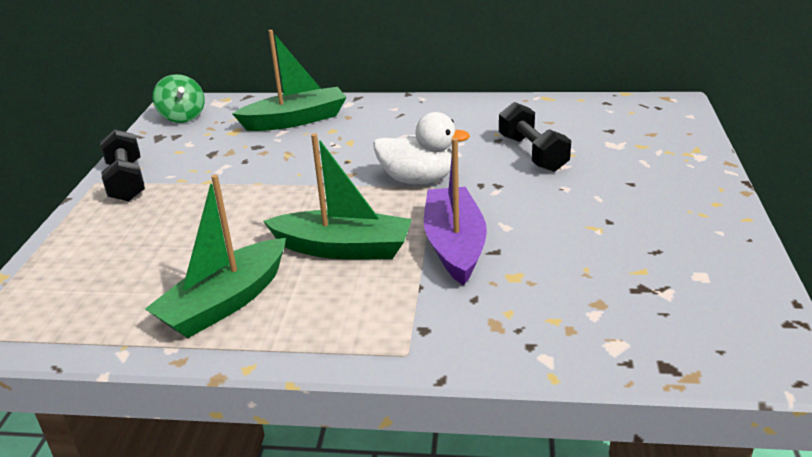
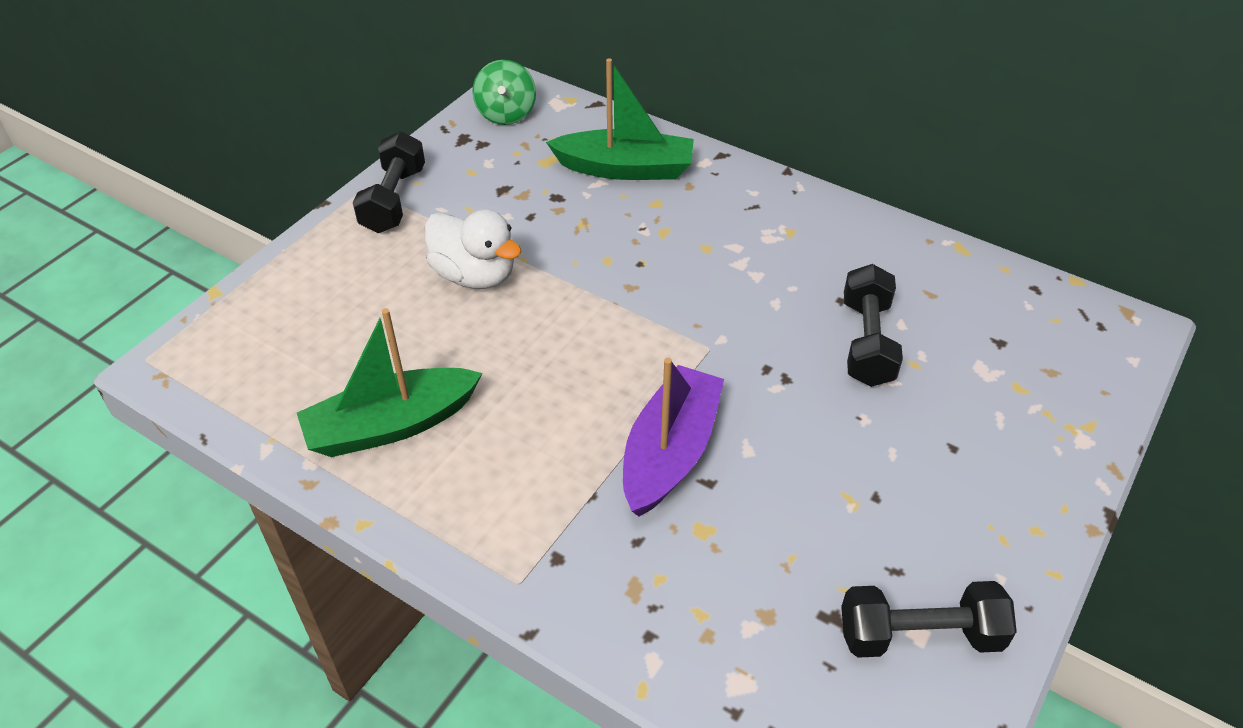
camera: 25 degrees right, 15 degrees up
(343, 248) = (550, 402): green boat -> none
(418, 179) = (700, 329): white duck -> white duck (474, 275)
(702, 276) = (919, 635): none -> black dumbbell

